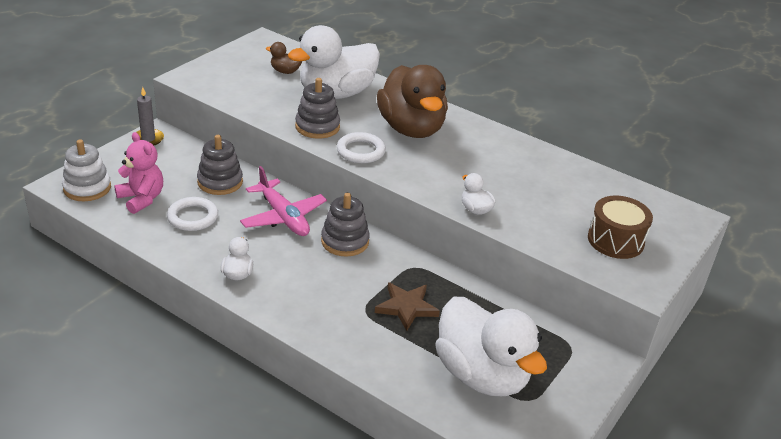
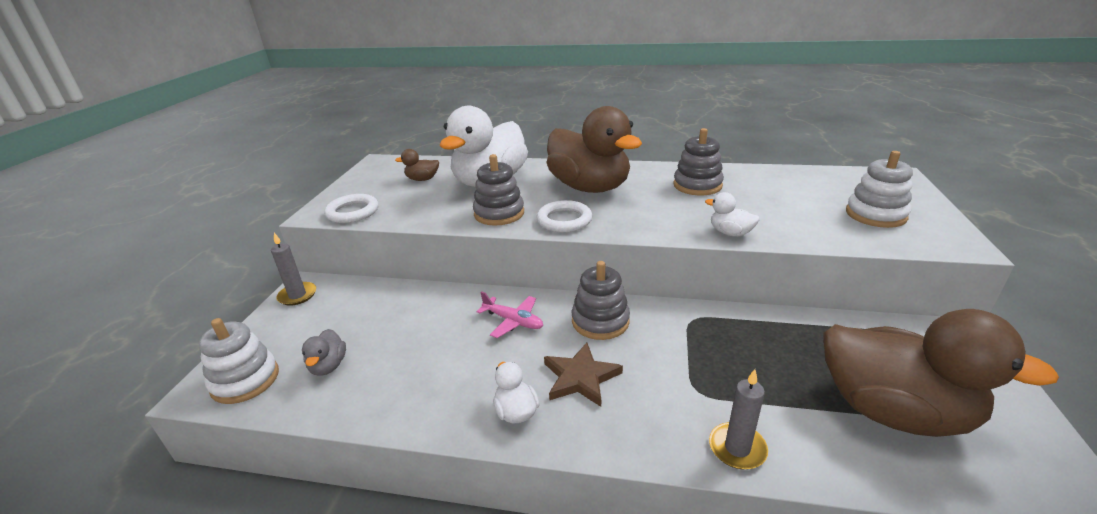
camera: 20 degrees left, 5 degrees down
(141, 199) = (328, 366): pink teddy bear -> grey duck
(193, 217) = (408, 363): white ring -> white ring (353, 212)
(220, 182) = (413, 311): grey stacking toy -> grey stacking toy (697, 185)
(283, 217) = (513, 321): pink plane -> pink plane, size x0.62
(354, 349) = (737, 448): none -> grey candle
(406, 307) = (733, 366): brown star -> brown star (580, 377)
(482, 375) = (893, 411): white duck -> brown duck
(615, 240) = (875, 215): brown drum -> white stacking toy

